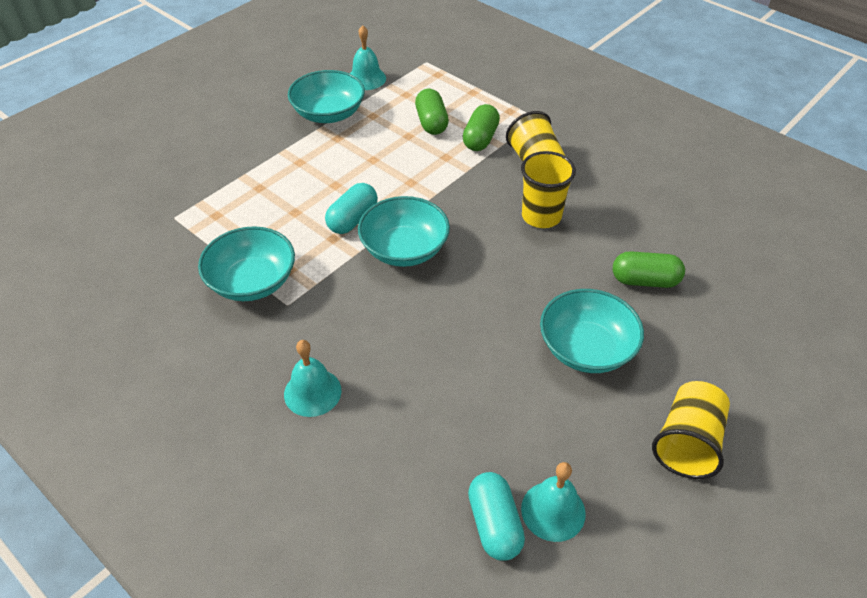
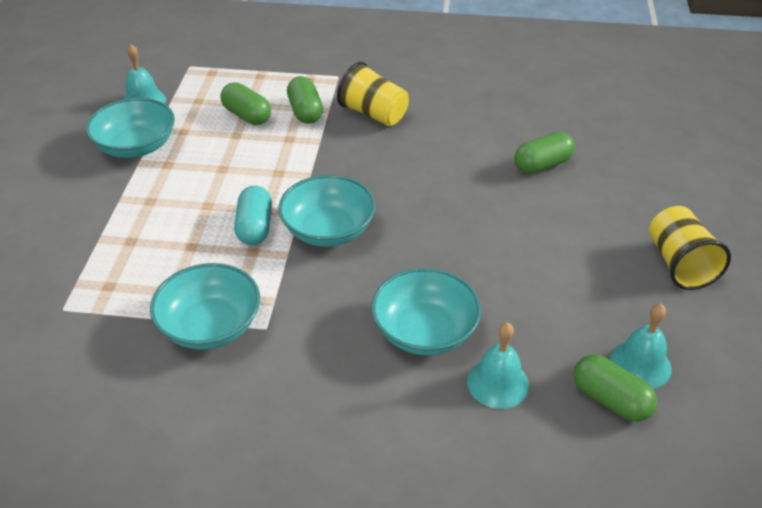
camera: 35 degrees left, 5 degrees down
(312, 392) = (365, 387): turquoise bell -> turquoise bell (498, 383)
(494, 524) = (610, 400): turquoise capsule -> green capsule
(541, 216) = (418, 152): yellow cup -> none
(586, 348) = (549, 235): turquoise bowl -> turquoise bowl (424, 331)

